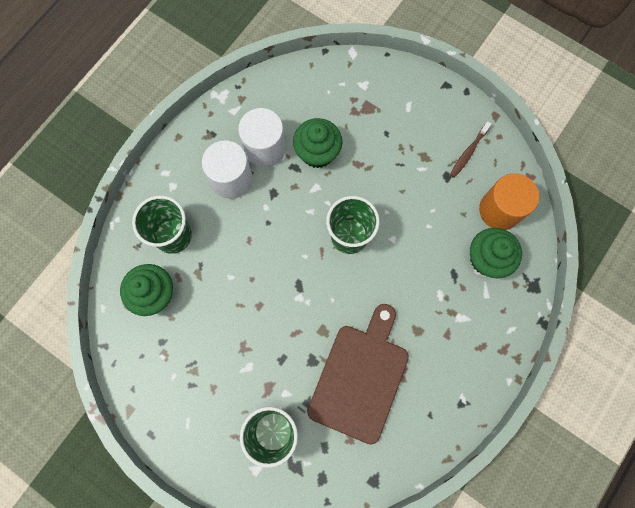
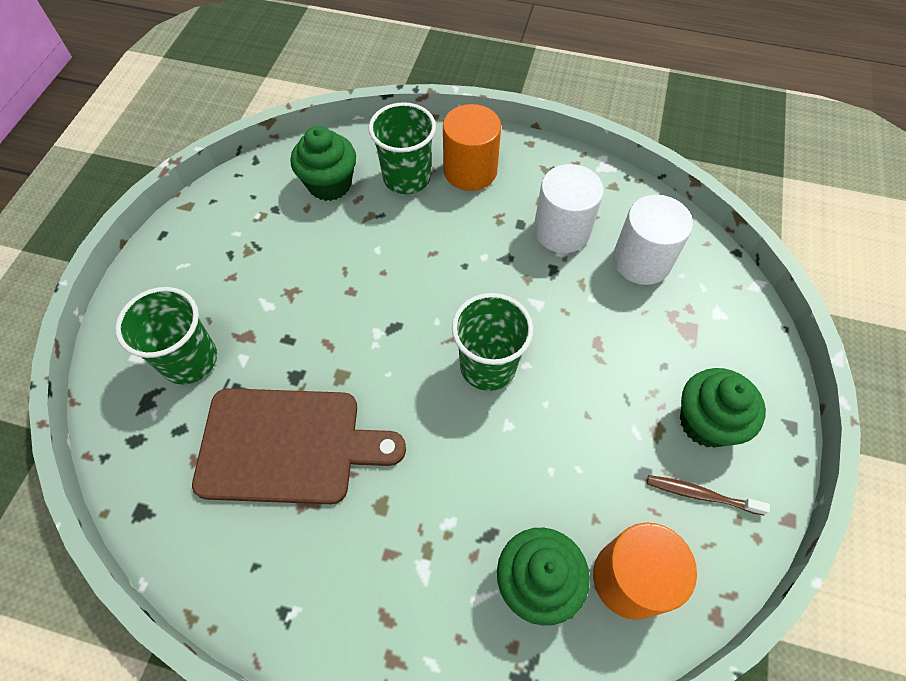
camera: 70 degrees right, 15 degrees down
(186, 188) = (470, 171): none -> orange cylinder
(231, 179) = (503, 210): white cylinder -> white cylinder (641, 261)
(317, 153) = (587, 290): green cupcake -> green cupcake (706, 422)

